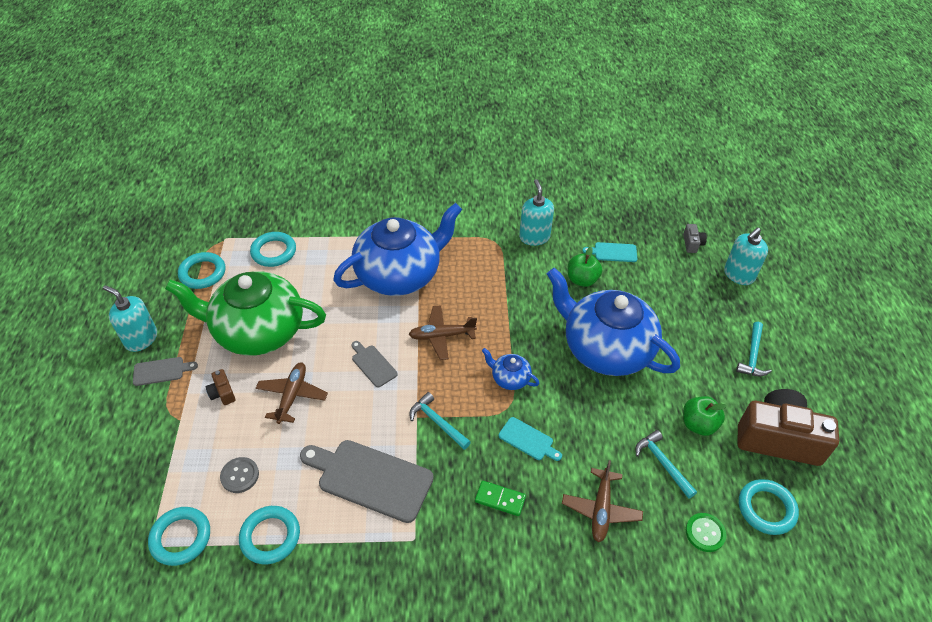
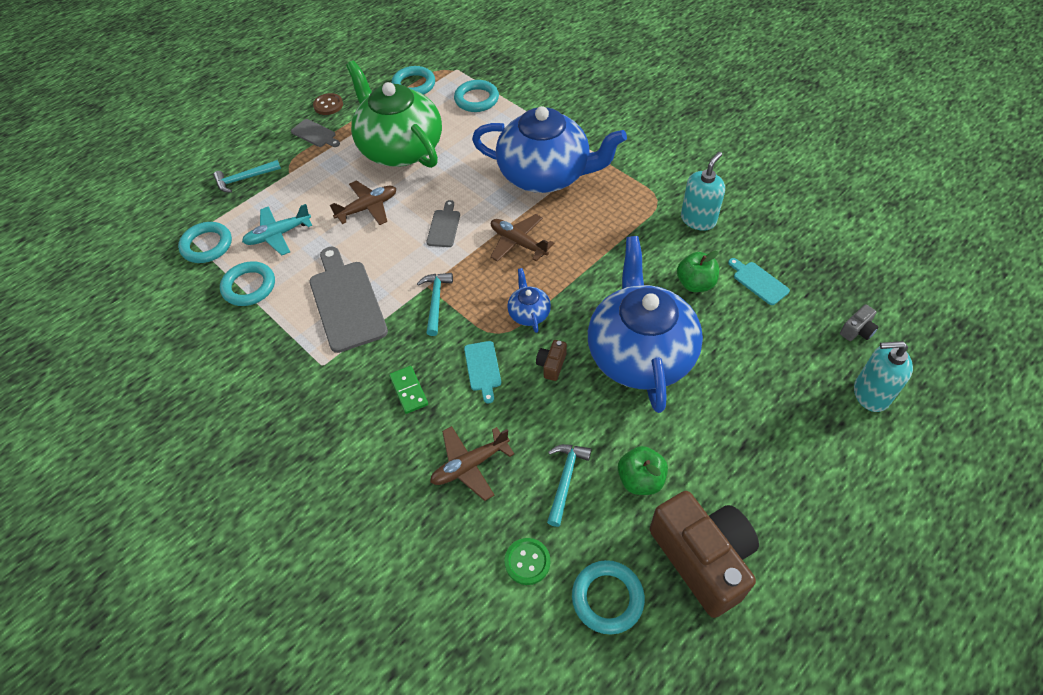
camera: 50 degrees right, 5 degrees up
(141, 339) = (328, 105): turquoise soap dispenser -> brown button
(222, 393) = (331, 174): brown camera -> brown camera (551, 365)
(240, 475) = (278, 235): grey button -> turquoise plane
(752, 356) = (779, 472): turquoise hammer -> turquoise hammer (244, 179)

